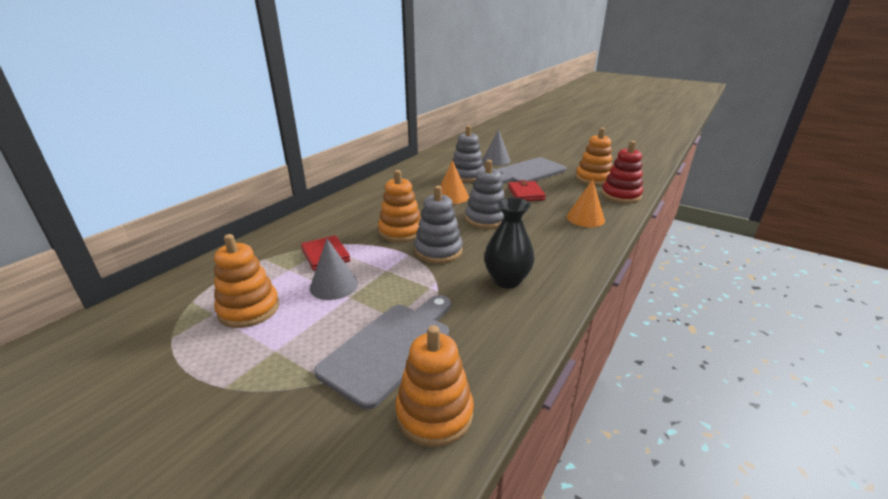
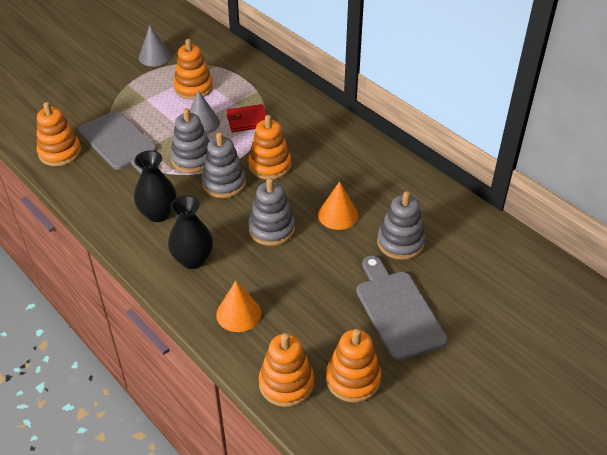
camera: 105 degrees right, 15 degrees up
(406, 278) = (192, 159): none -> grey stacking toy
(496, 160) = (455, 289): grey cone -> grey cone (154, 57)
(526, 193) = (325, 283): red wallet -> none
(551, 247) = (193, 260): none -> black vase
(621, 195) = (286, 383): red stacking toy -> orange stacking toy

